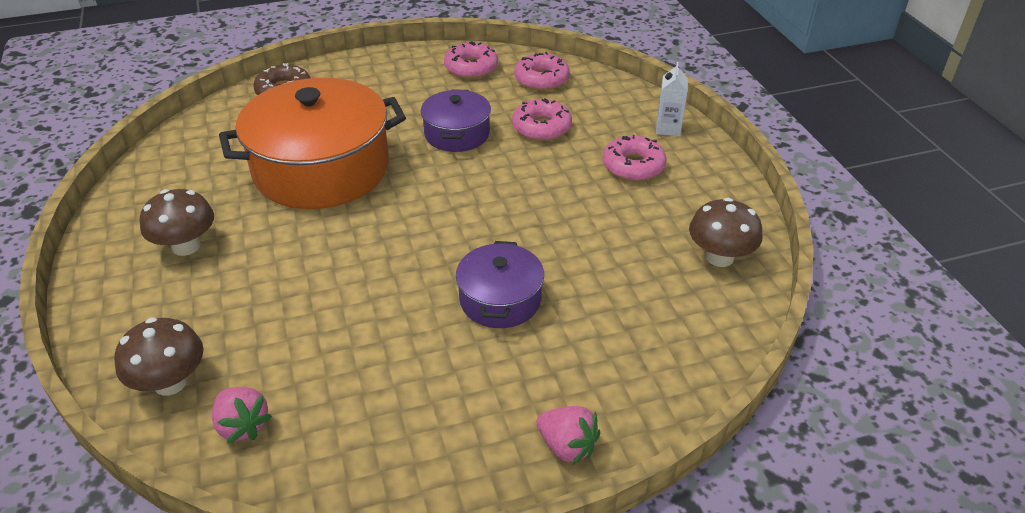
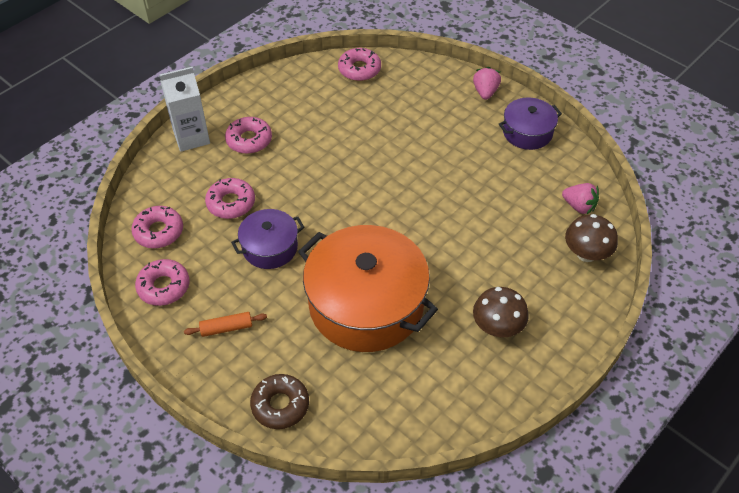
camera: 120 degrees left, 10 degrees up
(242, 425) = (579, 206): pink strawberry -> pink strawberry turned 105 degrees clockwise
(390, 86) = (226, 328): none -> orange rolling pin
(500, 299) = (417, 151): purple pot -> purple pot (527, 132)
(668, 128) = (191, 137): white carton -> white carton, size x1.64
(718, 312) = (359, 69): none -> pink donut
(719, 257) = (315, 80): brown mushroom -> none

